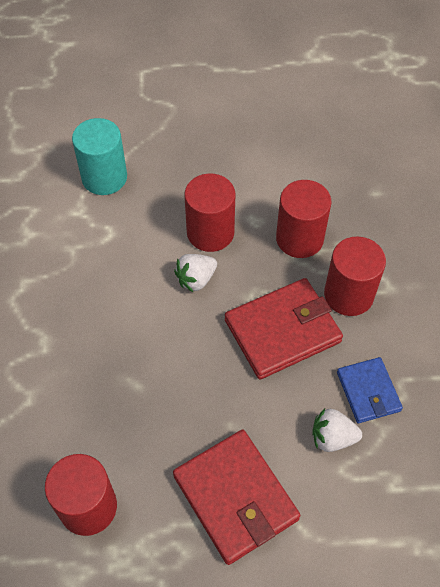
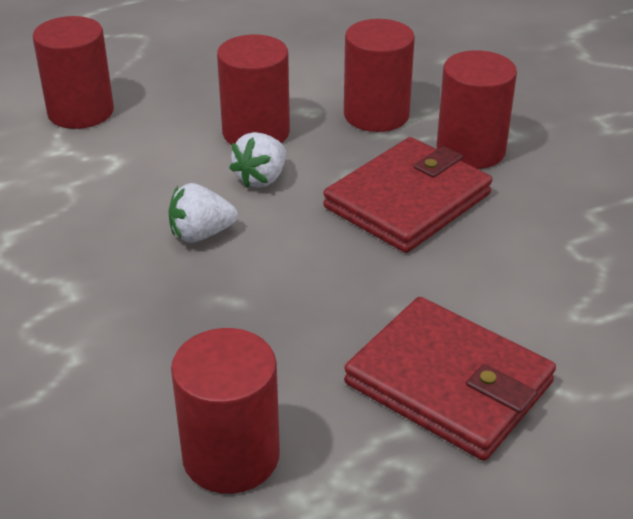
camera: 20 degrees left, 20 degrees down
(104, 177) = (81, 112): turquoise cylinder -> red cylinder
(332, 437) = (540, 286): white strawberry -> white strawberry (201, 234)
(368, 391) = (556, 231): blue wallet -> none

